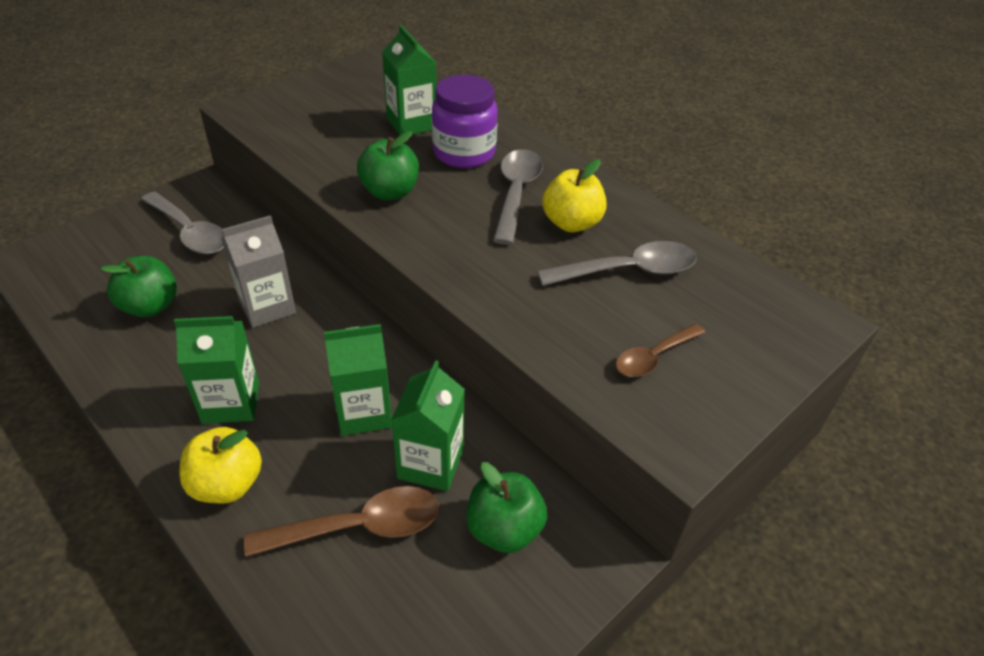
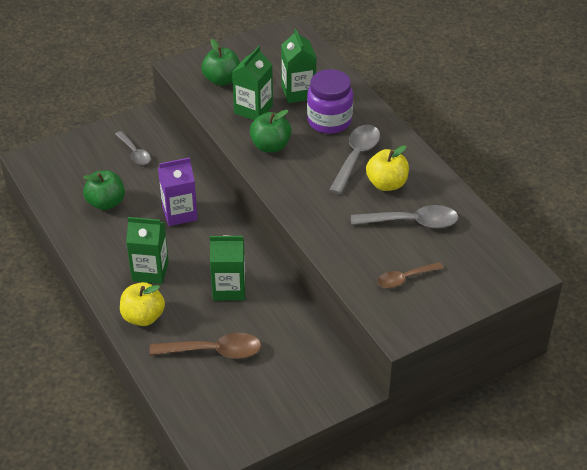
camera: 15 degrees right, 0 degrees up
(190, 232) = (135, 153): grey spoon -> grey spoon, size x0.64
(267, 307) = (179, 213): grey carton -> purple carton
(430, 463) = (263, 324): green carton -> green carton (253, 109)
(504, 529) = (296, 366): green apple -> green apple (222, 80)

